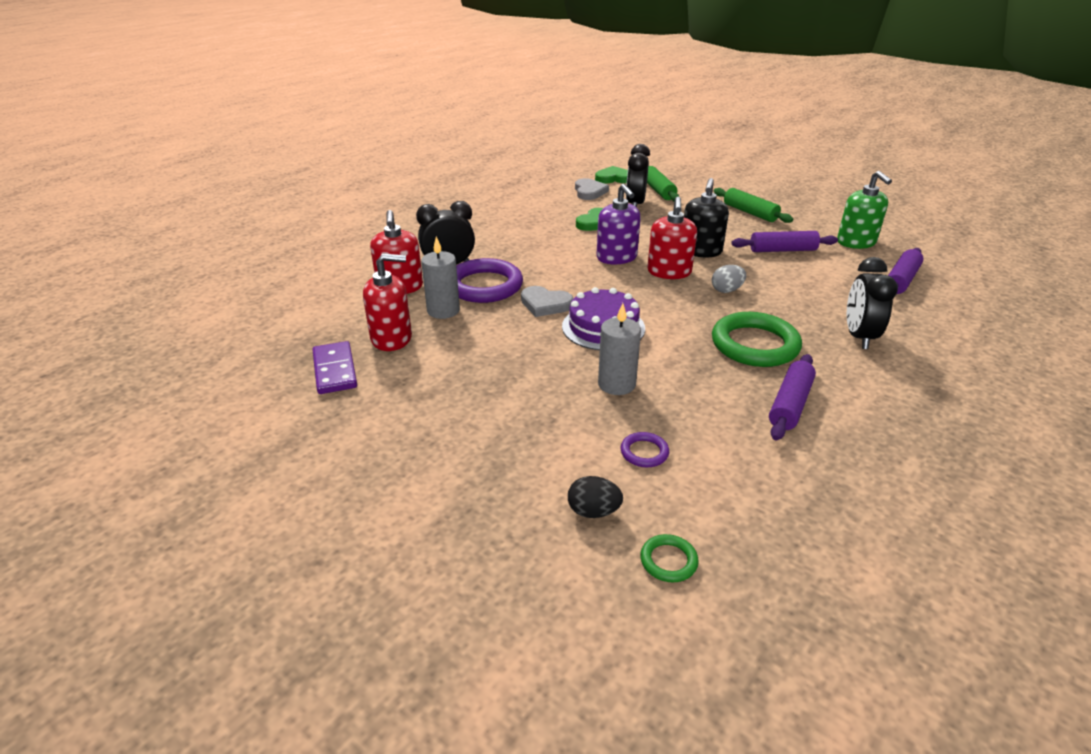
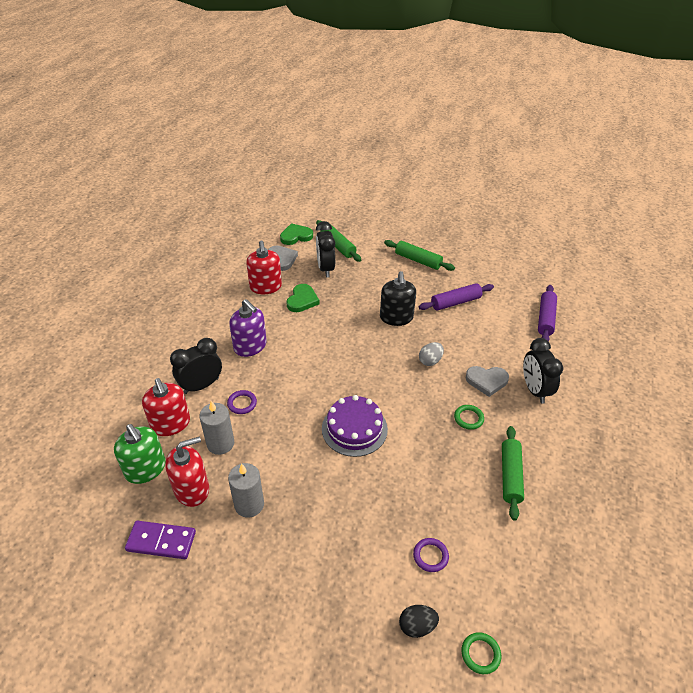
camera: 20 degrees left, 10 degrees up
(335, 370) = (161, 541): purple domino -> purple domino turned 45 degrees counterclockwise
(484, 286) = (242, 403): purple ring -> purple ring, size x0.45
(545, 304) = (300, 413): grey heart -> grey heart (486, 381)
(616, 257) = (335, 341): purple soap dispenser -> purple soap dispenser (250, 346)
(616, 384) = (387, 490): grey candle -> grey candle (249, 504)
(669, 272) = (381, 349): red soap dispenser -> red soap dispenser (265, 287)
(754, 345) = (468, 418): green ring -> green ring, size x0.45
(790, 405) = (510, 476): purple rolling pin -> green rolling pin
(856, 242) = (504, 280): green soap dispenser -> green soap dispenser (145, 469)

